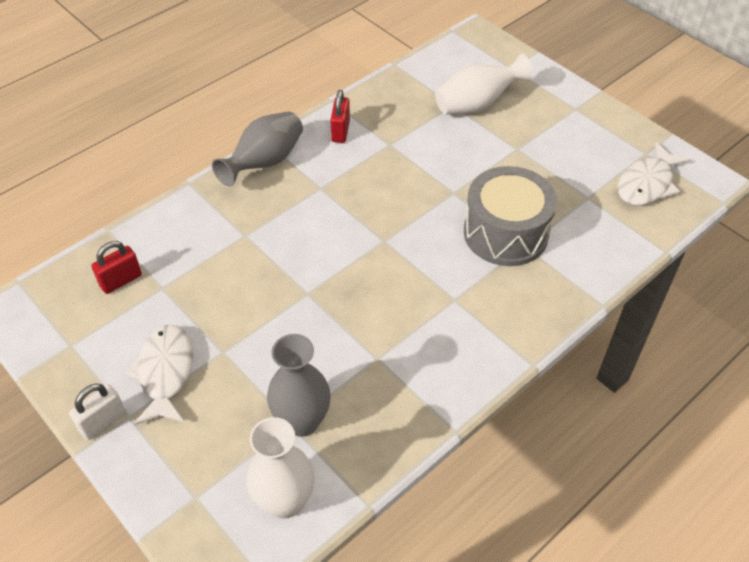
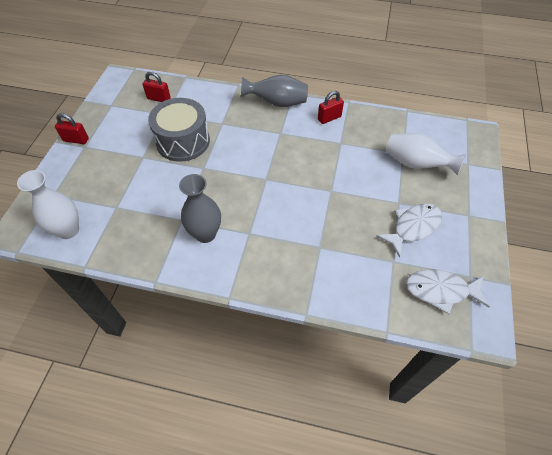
camera: 55 degrees right, 5 degrees up
(103, 422) = (76, 140): white padlock -> red padlock
(165, 373) = (116, 144): white fish -> white fish (413, 227)
(302, 421) = (120, 210): grey vase -> grey vase (205, 234)
(505, 233) = (321, 232): grey drum -> grey drum (183, 141)

